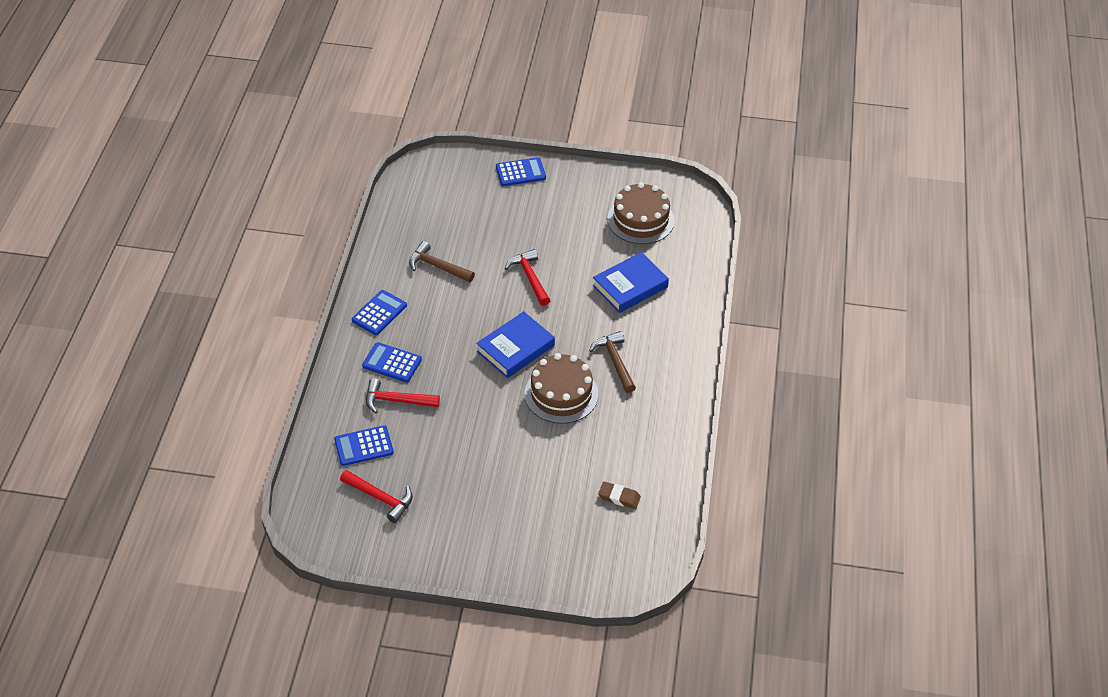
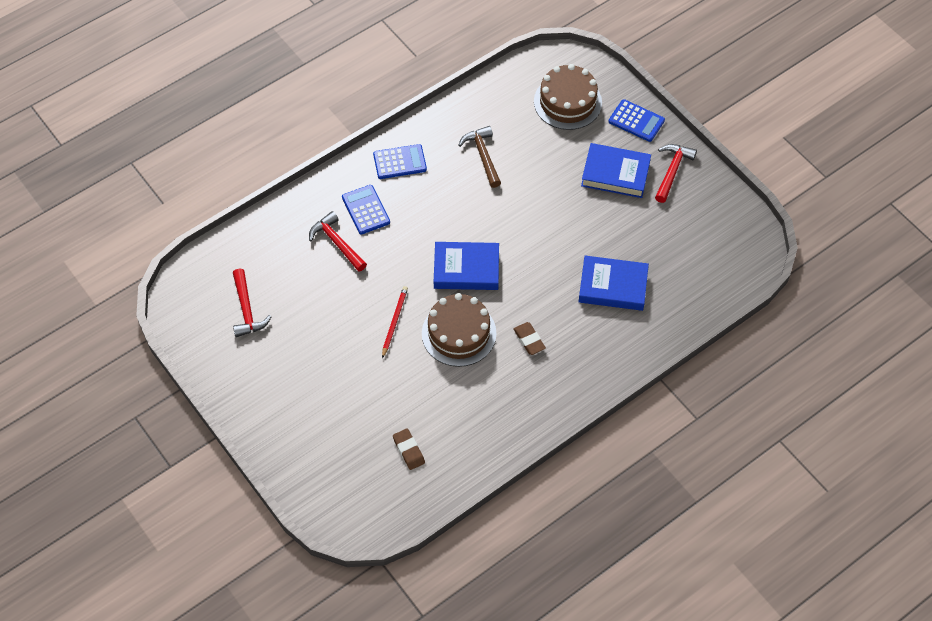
camera: 45 degrees right, 10 degrees up
(363, 446) = (277, 260): blue calculator -> none
(505, 421) = (394, 321): none -> red pencil
(530, 278) = (542, 218): red hammer -> red hammer (672, 171)
(546, 215) = (615, 173): none -> blue book
(615, 361) = (529, 340): brown hammer -> brown eraser
(640, 220) = (688, 235): brown cake -> brown cake (567, 102)

